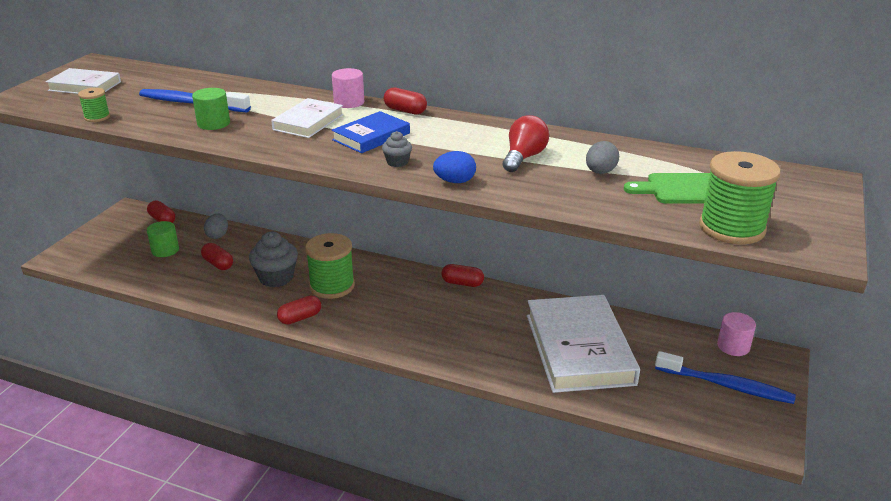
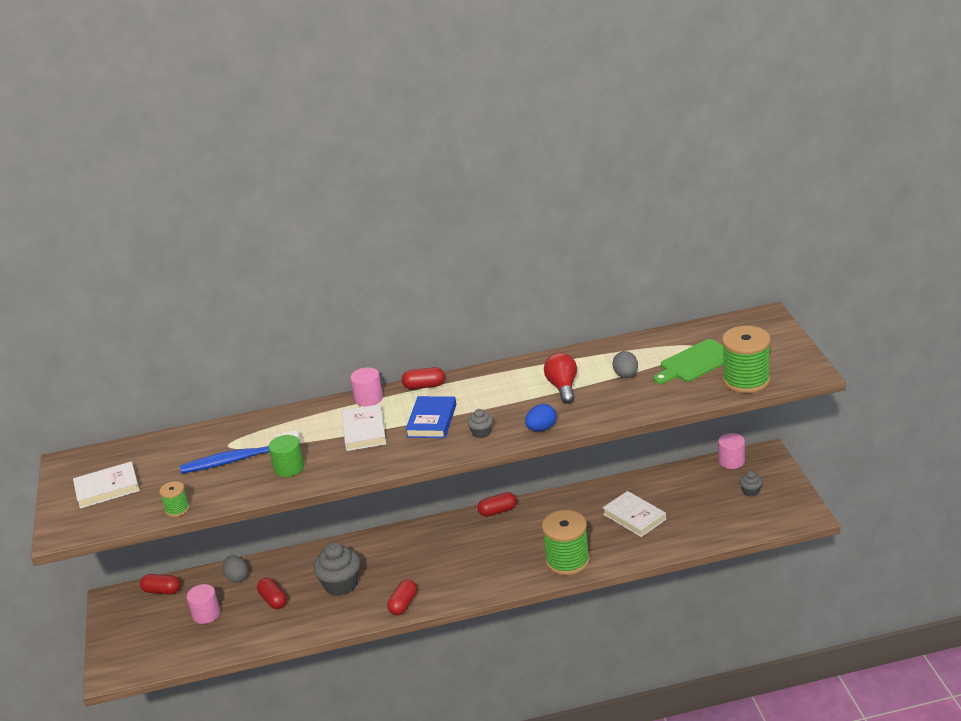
camera: 30 degrees left, 0 degrees up
(165, 250) = (206, 614): green cylinder -> pink cylinder
(218, 264) = (273, 600): red capsule -> red capsule turned 45 degrees clockwise
(332, 286) = (397, 567): green spool -> green spool (567, 561)
(579, 349) = (634, 517): white book -> white book, size x0.51
(726, 385) = (751, 491): blue toothbrush -> grey cupcake

